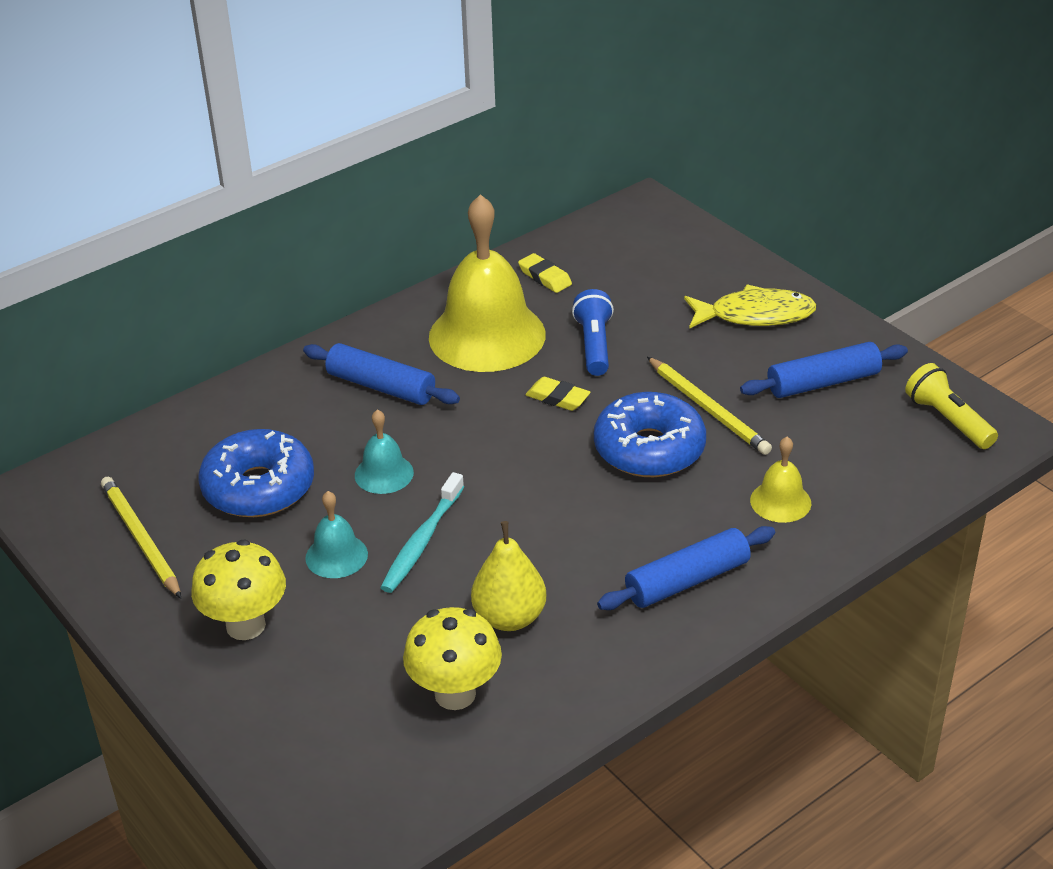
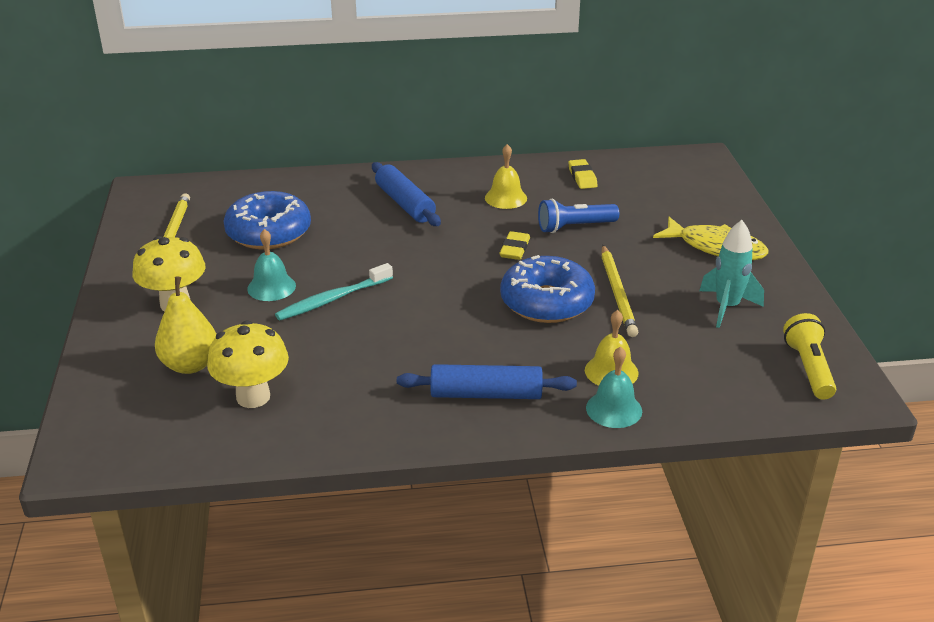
camera: 30 degrees right, 5 degrees down
(384, 473) = (352, 252): turquoise bell -> turquoise bell (614, 409)
(487, 335) = (506, 198): yellow bell -> yellow bell, size x0.46
(509, 617) = (338, 366): yellow pear -> yellow pear (190, 365)
(558, 398) = (515, 249): yellow eraser -> yellow eraser turned 45 degrees clockwise
(594, 345) = (574, 227): blue flashlight -> blue flashlight turned 135 degrees counterclockwise
(823, 382) = (727, 307): blue rolling pin -> turquoise rocket

